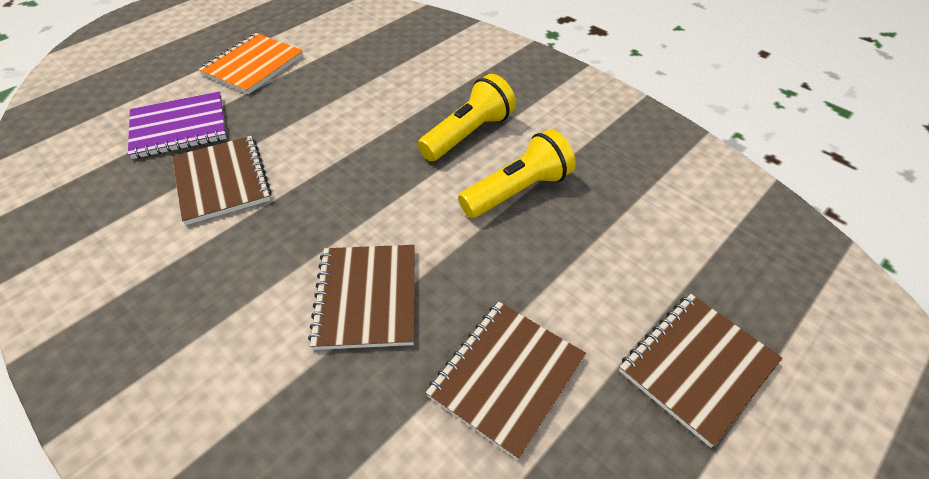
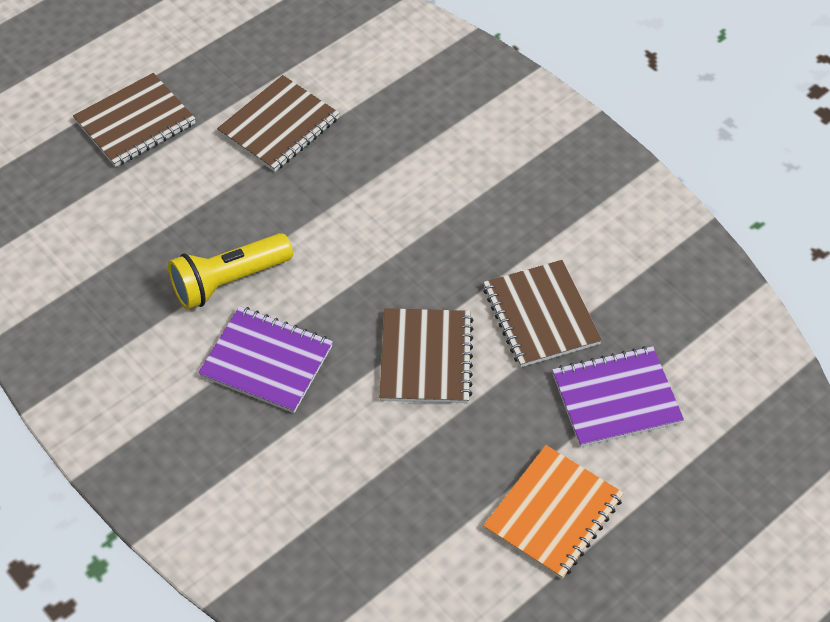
camera: 175 degrees left, 5 degrees up
(367, 297) = (383, 188): brown notebook -> brown notebook (425, 358)
(468, 134) = (266, 361): yellow flashlight -> purple notebook

